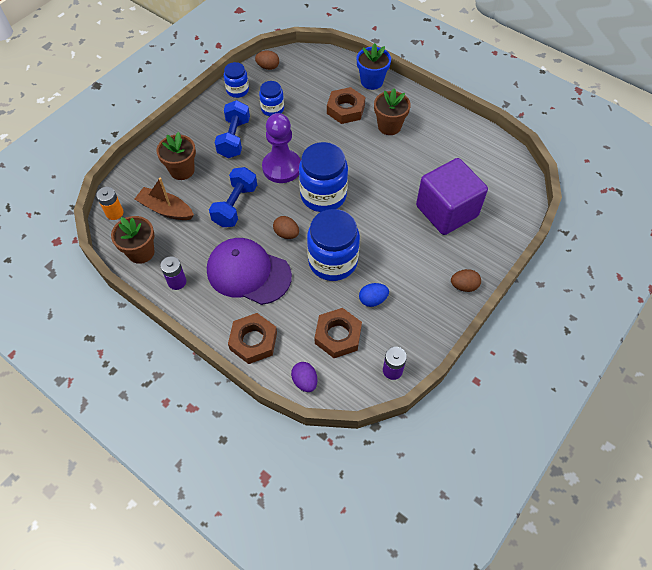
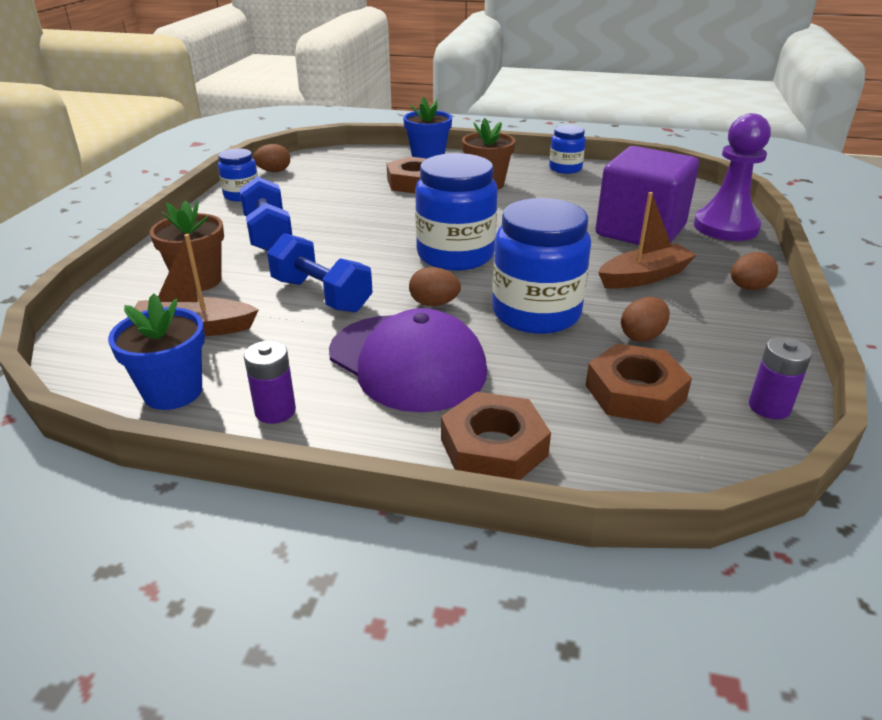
camera: 25 degrees left, 25 degrees down
(114, 213) = (88, 356): orange battery -> none
(141, 252) = (173, 392): brown flower pot -> blue flower pot
(235, 205) = (321, 295): blue dumbbell -> blue dumbbell turned 45 degrees counterclockwise
(248, 273) = (407, 362): purple cap -> purple cap turned 135 degrees counterclockwise
(272, 109) = (308, 200): blue jar -> blue jar (565, 168)
(282, 167) = (367, 244): purple pawn -> purple pawn (725, 227)
(305, 381) = (644, 473): purple egg -> none
(373, 300) = (642, 336): blue egg -> brown egg
(413, 254) = (644, 277): none -> brown boat

